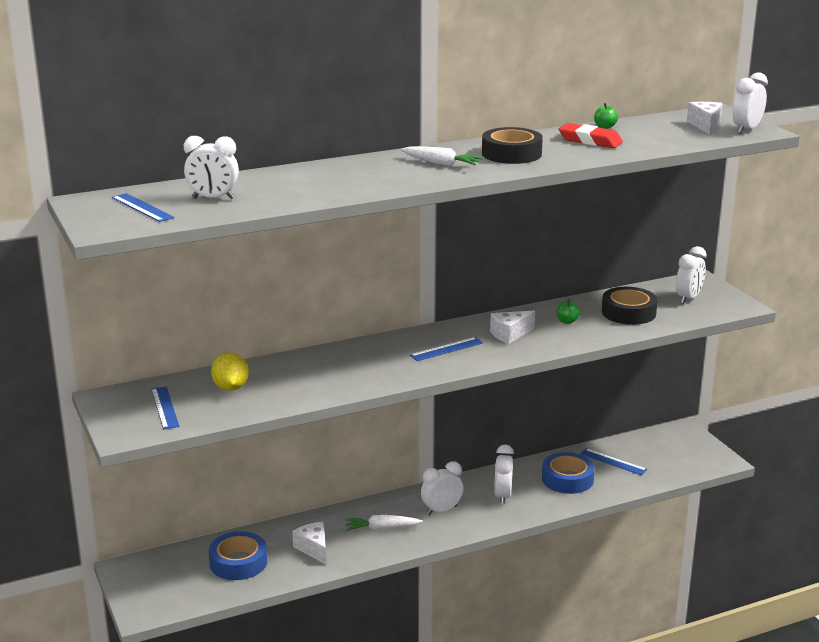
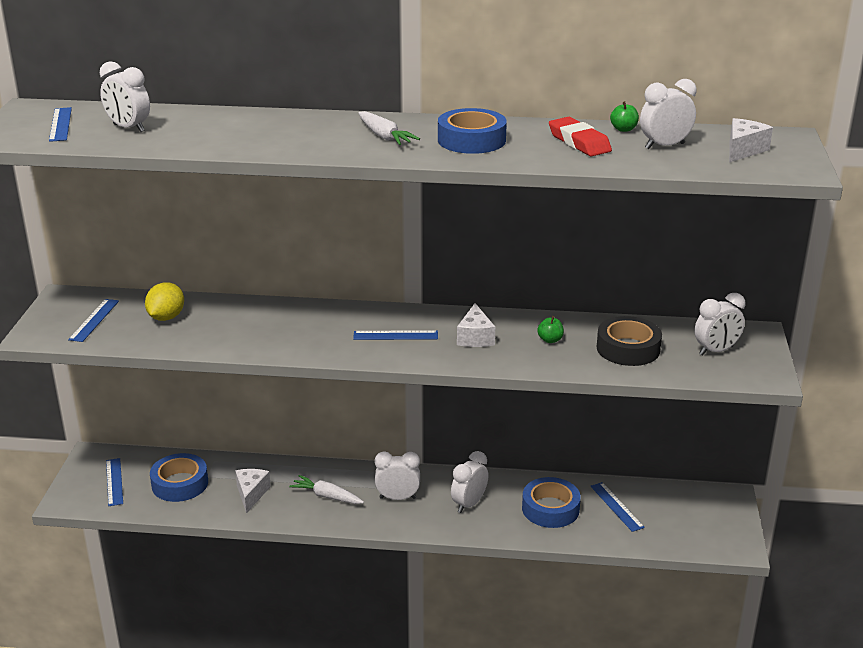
camera: 30 degrees right, 5 degrees up
(172, 581) = (114, 482): none -> blue ruler
(510, 334) = (475, 337): white cheese -> white cheese turned 90 degrees counterclockwise
(511, 154) = (471, 140): black tape -> blue tape
(746, 130) = (784, 166): white clock -> white clock (664, 146)

